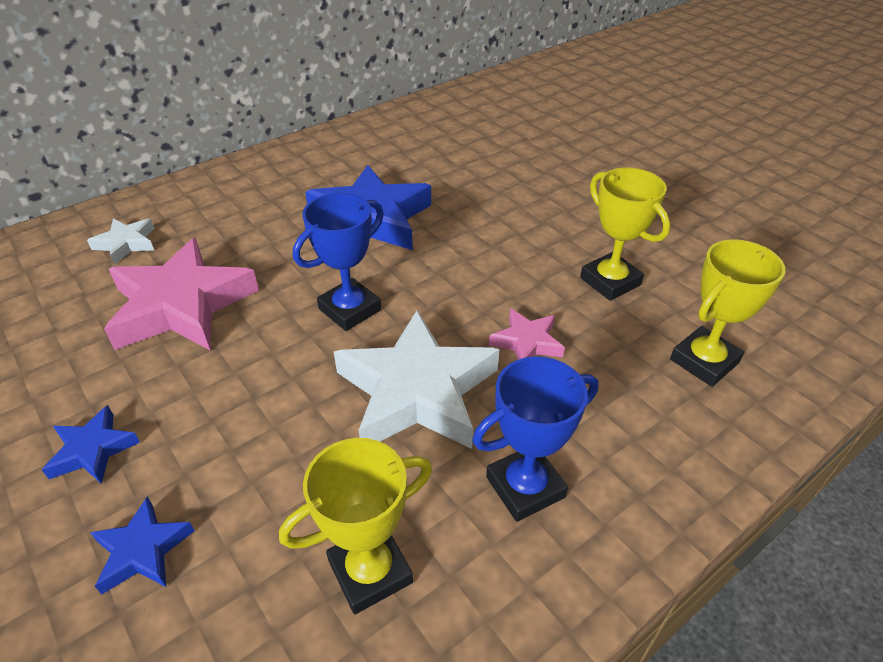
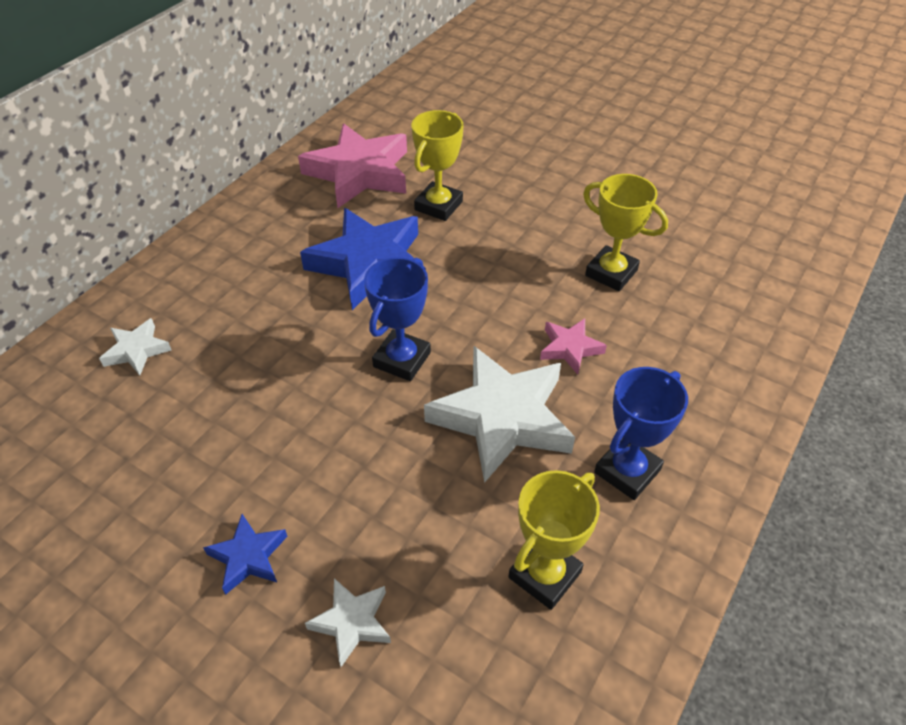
camera: 20 degrees left, 5 degrees up
(143, 550) = (352, 622): blue star -> white star
(181, 305) = (239, 399): pink star -> pink star (359, 173)
(704, 361) = (714, 326): yellow trophy -> yellow trophy (438, 206)

